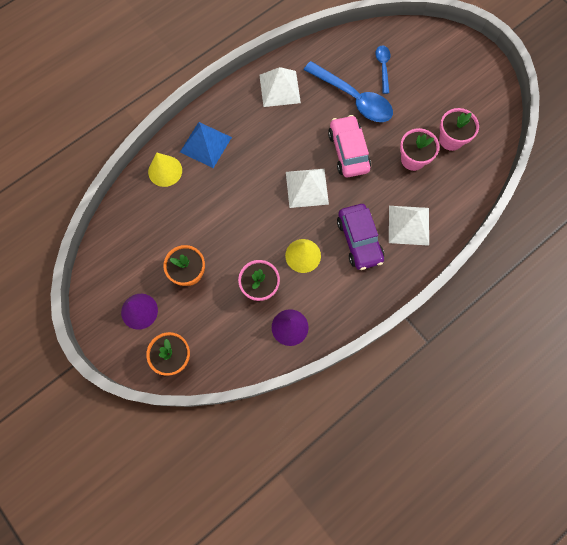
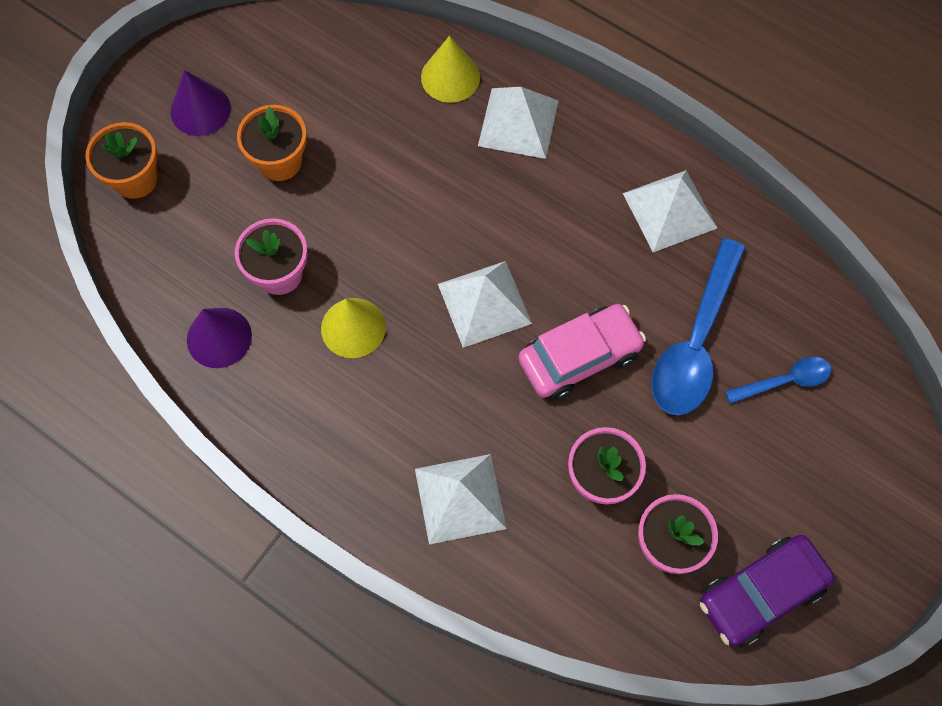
camera: 75 degrees right, 5 degrees down
(206, 144) = (518, 123): blue pyramid -> white pyramid
(359, 240) = (406, 415): purple car -> purple car (760, 593)

